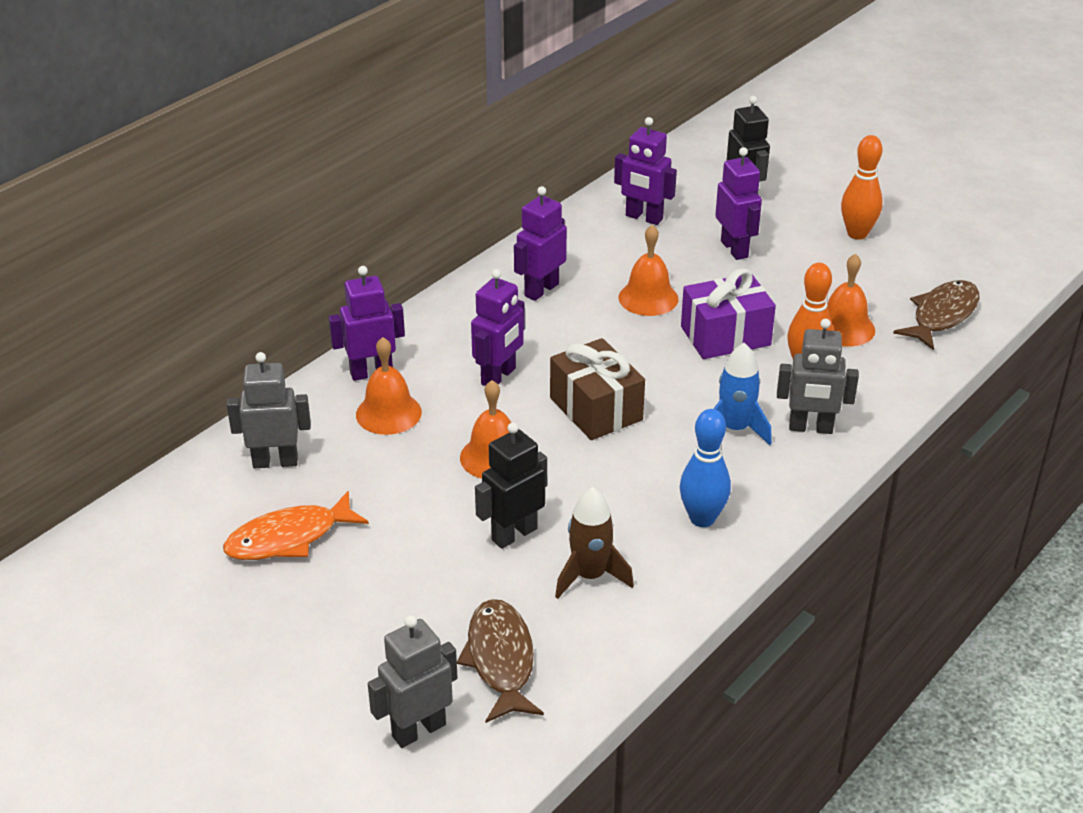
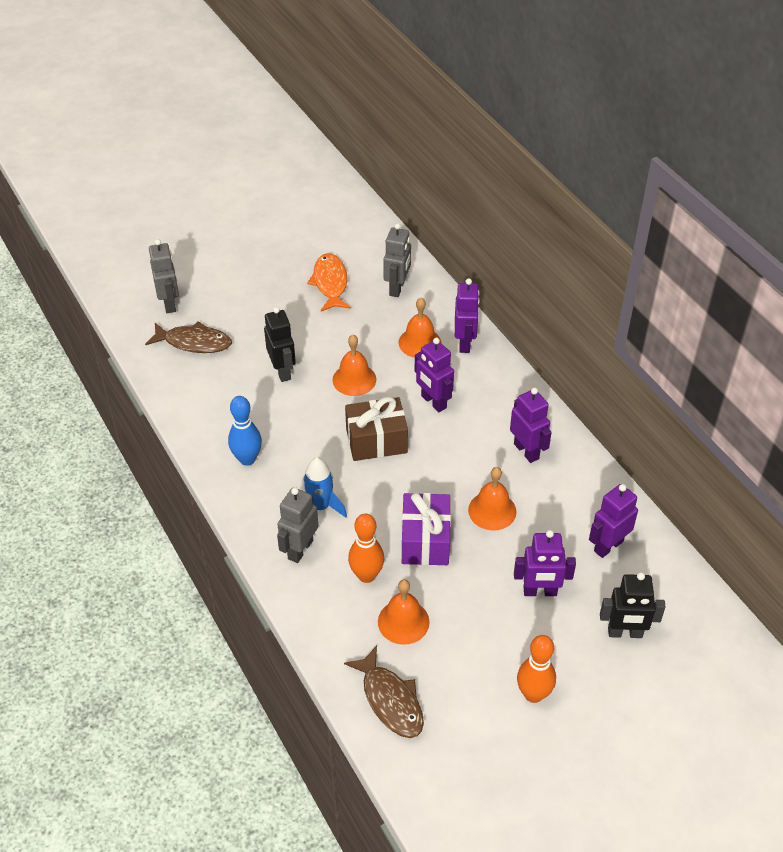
camera: 110 degrees right, 10 degrees up
(589, 576) = (231, 393): brown rocket -> none

